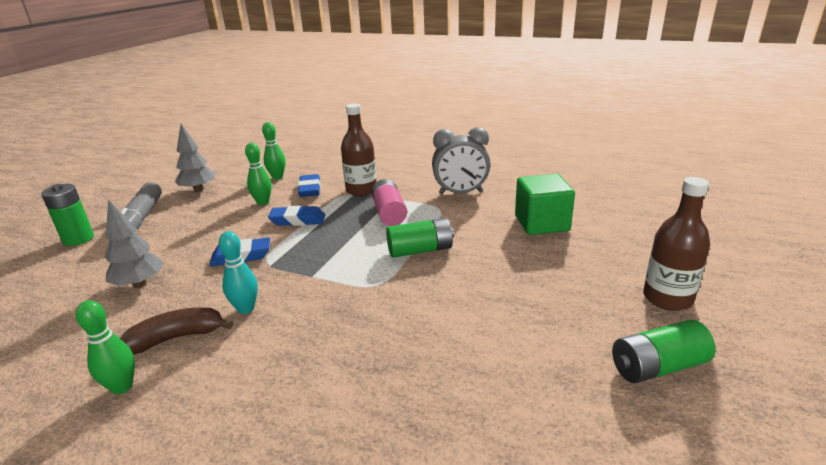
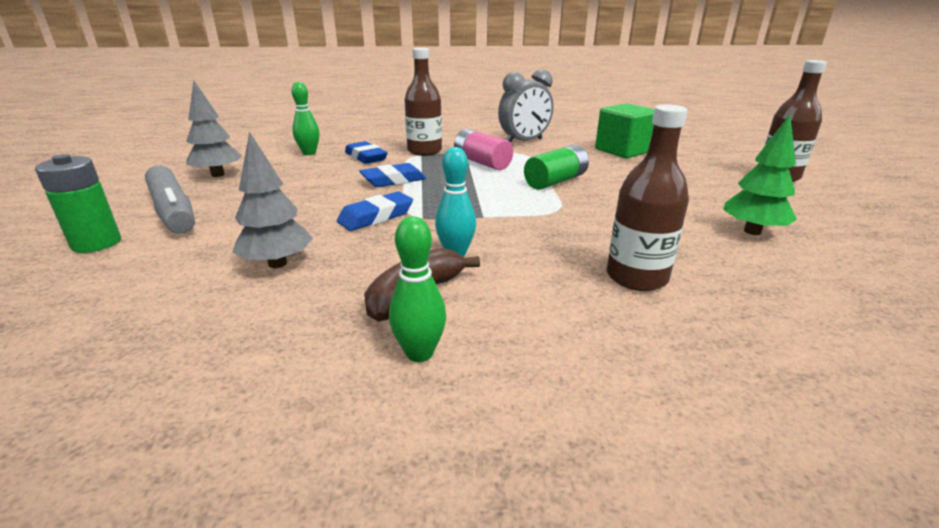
camera: 30 degrees left, 0 degrees up
(263, 202) = (326, 173): green bowling pin -> none
(336, 376) = (636, 277): none -> brown bottle
(515, 362) = (752, 231): none -> green tree
(657, 367) = (837, 212): green battery -> none

